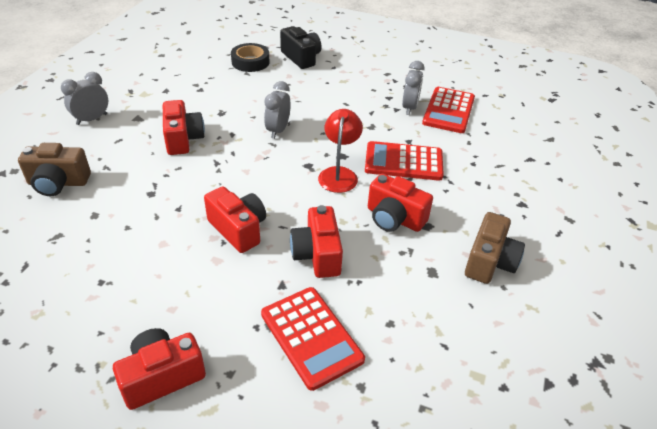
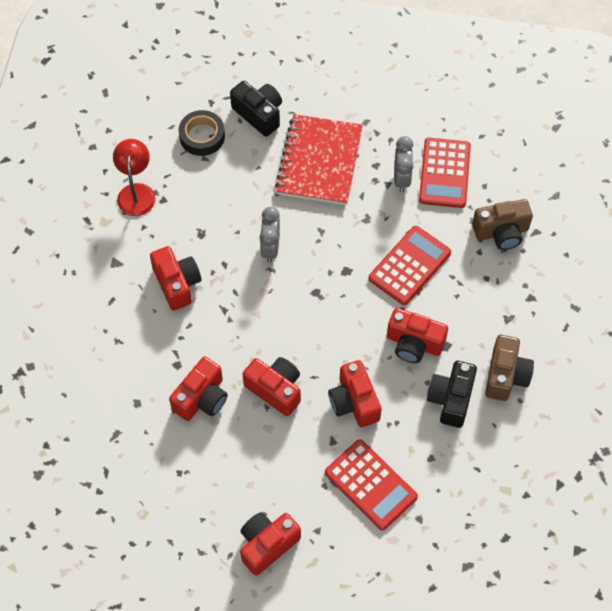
camera: 10 degrees left, 20 degrees up
(58, 183) = (82, 372): brown camera -> brown camera (501, 232)
(92, 119) = (68, 276): grey clock -> none
(160, 223) = (202, 398): none -> red camera
(339, 174) = (349, 297): red lamp -> red lamp (136, 192)
(341, 88) = (319, 161): none -> red notebook
(403, 162) = (409, 266): red calculator -> red calculator turned 135 degrees clockwise
(425, 271) = (451, 399): none -> black camera

